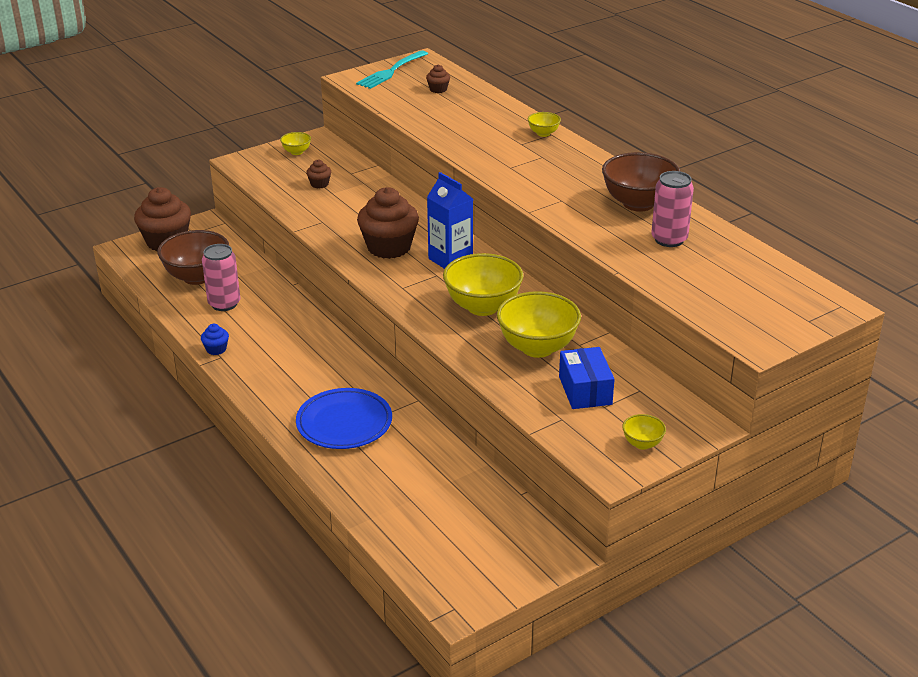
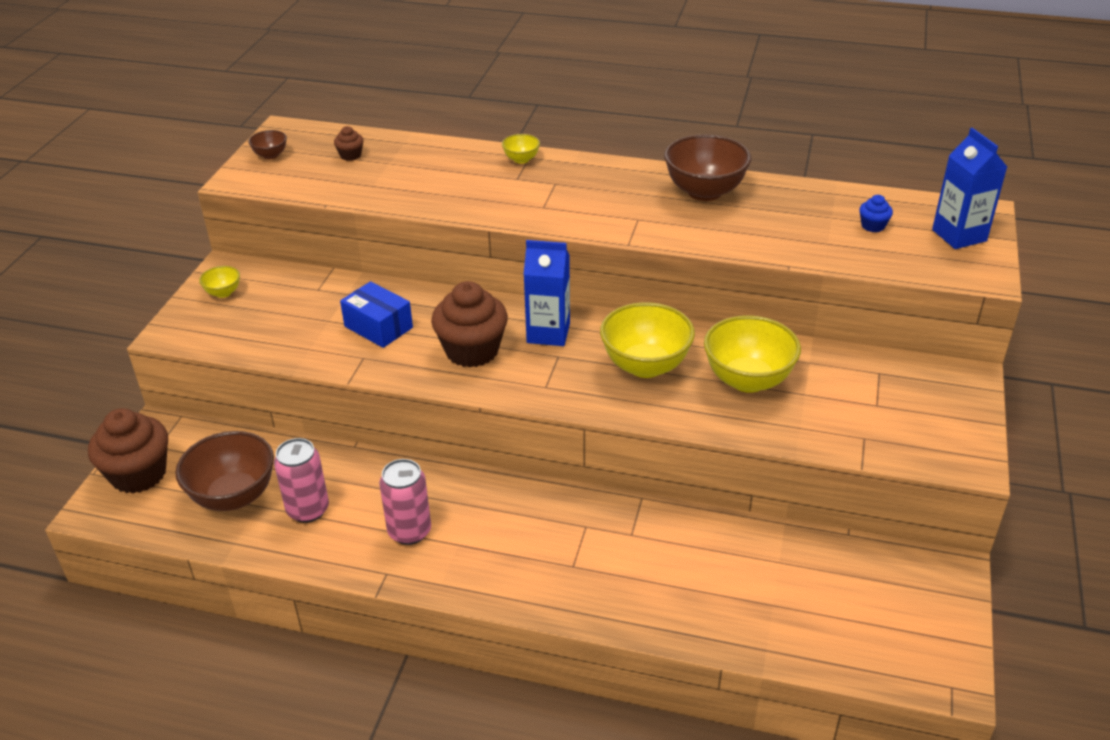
camera: 40 degrees left, 5 degrees up
(216, 349) = (370, 567): blue cupcake -> blue cupcake (873, 226)
(319, 184) = (301, 317): brown cupcake -> none
(344, 423) = (609, 566): blue plate -> none
(391, 71) = (270, 155): turquoise fork -> brown bowl
(585, 390) = (842, 398): blue box -> blue box (378, 327)
(642, 444) = (952, 422): yellow bowl -> none
(669, 239) = (779, 214): pink can -> pink can (409, 531)
(788, 312) = (959, 235): none -> blue carton

